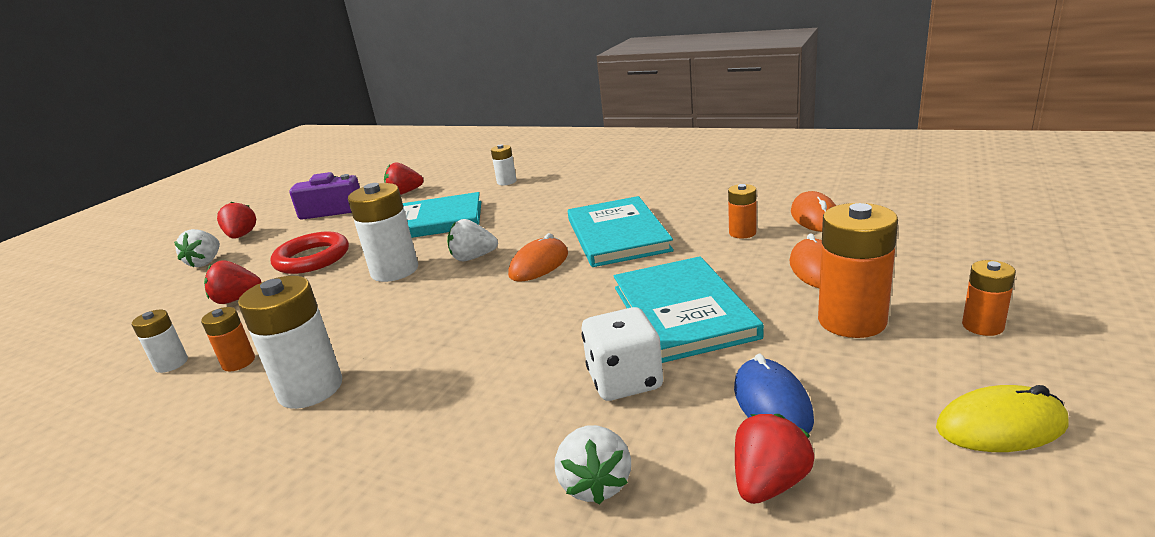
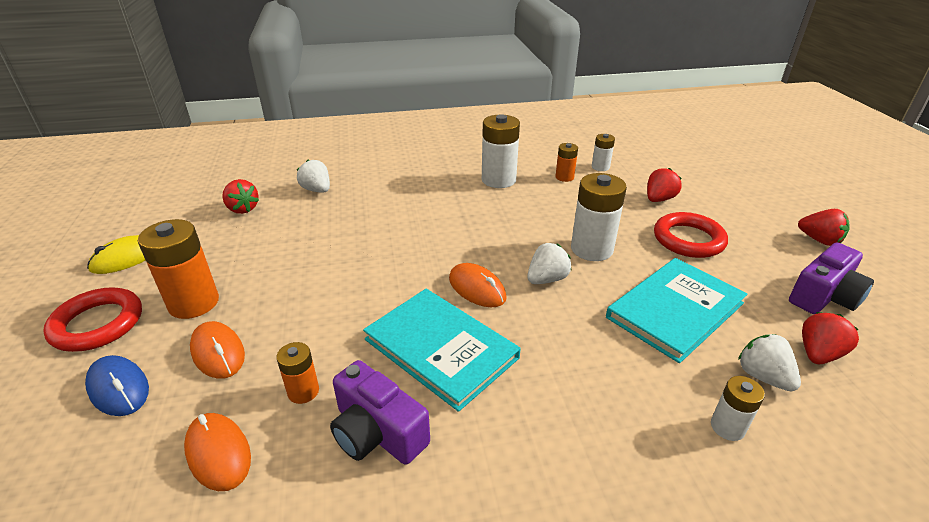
camera: 140 degrees right, 10 degrees up
(205, 262) = (768, 212): white strawberry -> white strawberry (763, 376)
(539, 265) = (477, 288): orange mouse -> orange mouse turned 45 degrees counterclockwise
(625, 380) = (332, 227): white dice -> none
(683, 311) = (321, 277): turquoise book -> none
(699, 208) = (377, 432): none -> purple camera
(769, 483) = (242, 209): red strawberry -> red strawberry turned 45 degrees counterclockwise
(772, 403) = (245, 238): blue mouse -> blue mouse (119, 388)
(982, 326) = (97, 324): orange battery -> red ring

